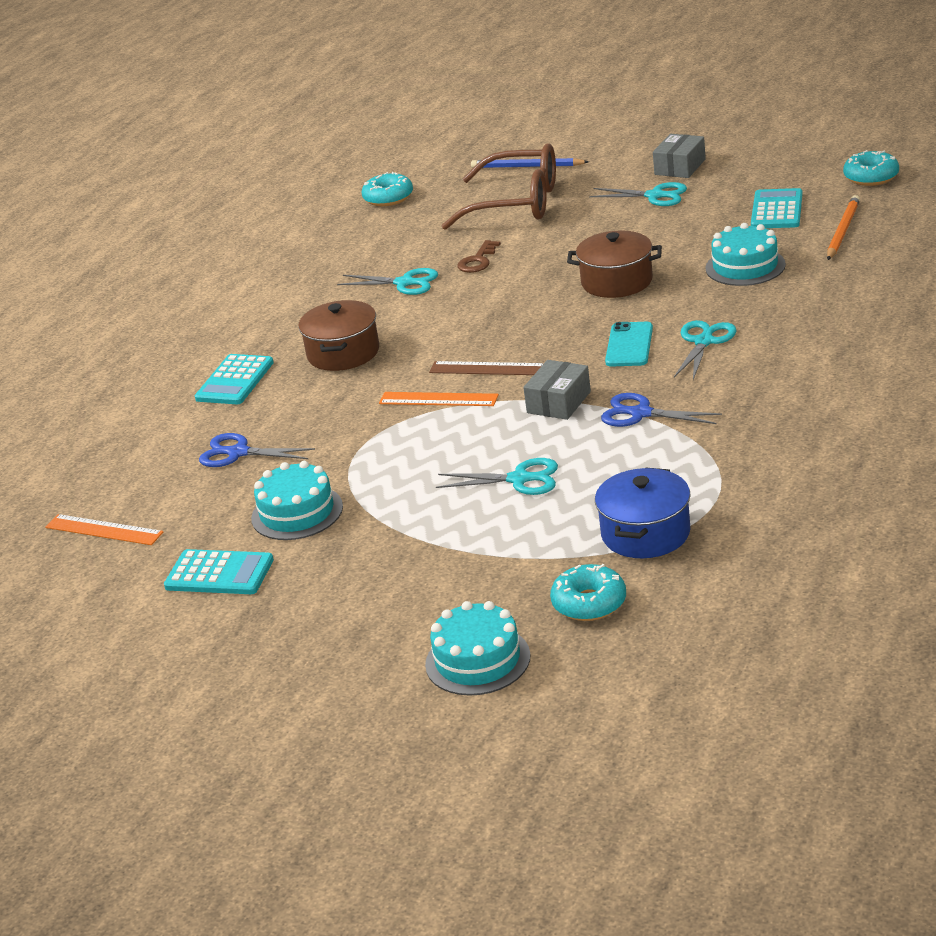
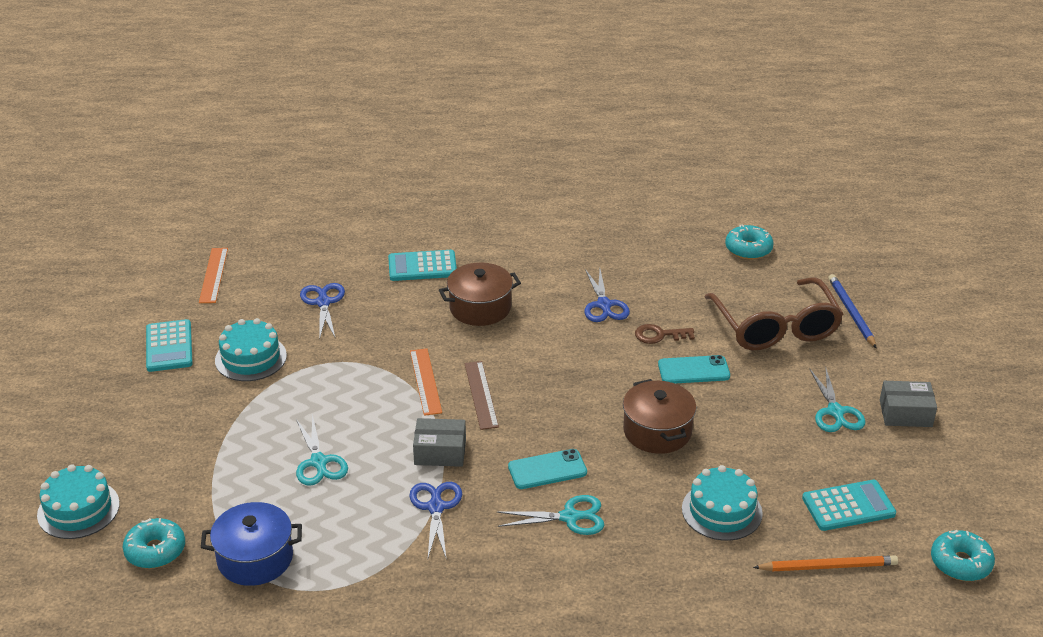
camera: 60 degrees right, 5 degrees up
(404, 283) = (604, 305): turquoise scissors -> blue scissors
(545, 251) = (693, 370): none -> turquoise phone

